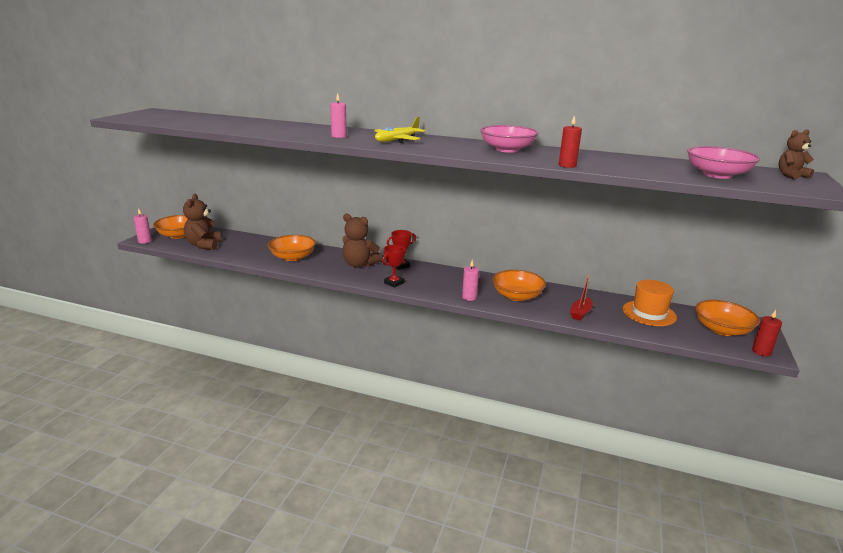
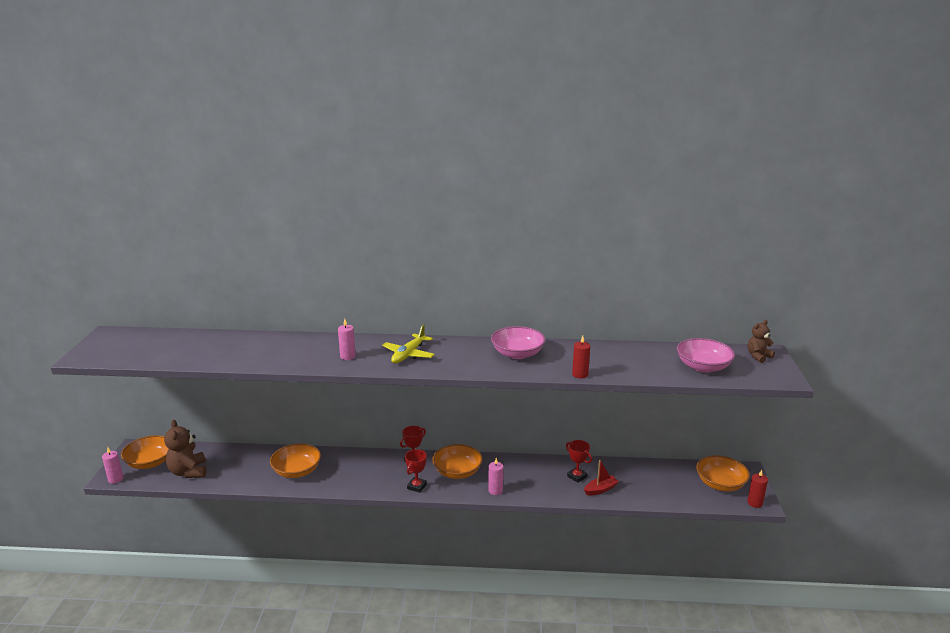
camera: 15 degrees left, 0 degrees up
(359, 264) = (371, 467): brown teddy bear -> none
(517, 296) = (538, 480): orange bowl -> orange bowl (457, 472)
(559, 300) = (577, 476): none -> red trophy
(580, 313) = (600, 489): red boat -> red boat turned 135 degrees counterclockwise
(649, 313) = (658, 477): orange hat -> none

